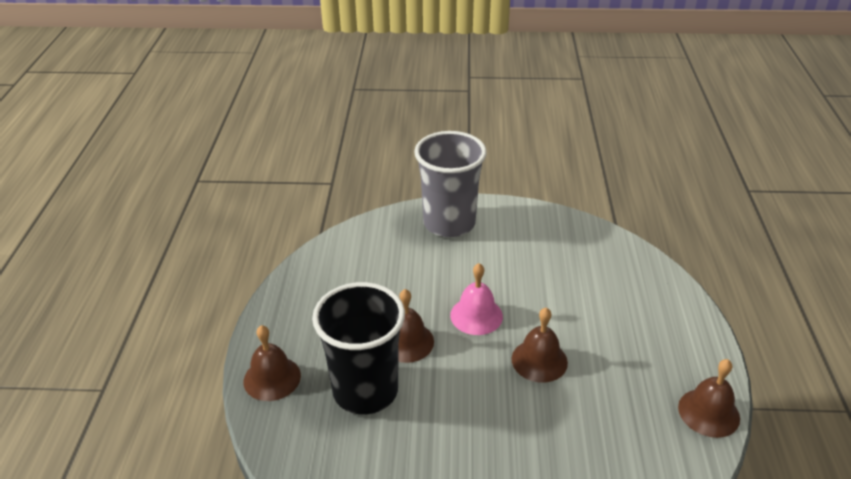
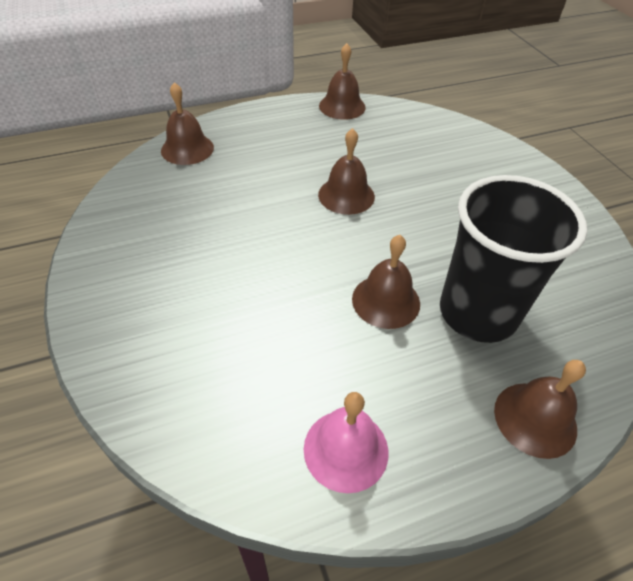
camera: 115 degrees left, 10 degrees up
(449, 223) = (135, 328): grey cup -> none
(476, 315) = (310, 253): pink bell -> pink bell (346, 449)
(644, 274) = (187, 149): none -> brown bell

